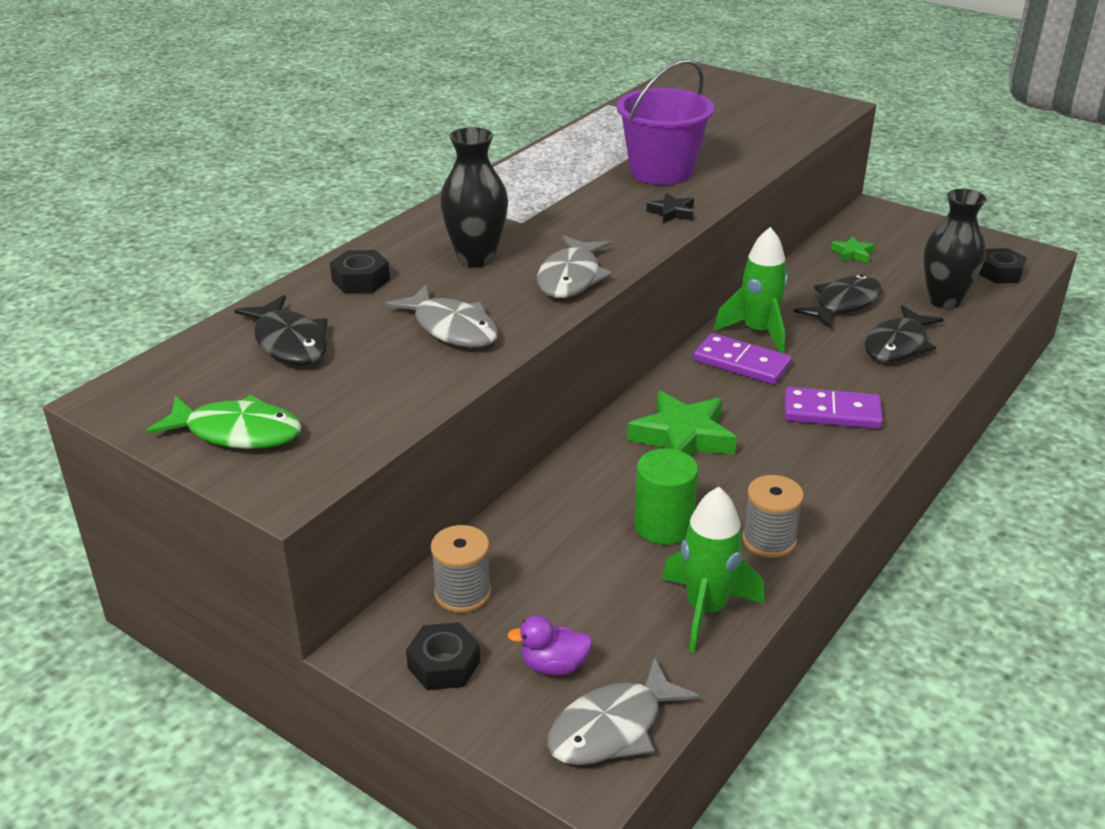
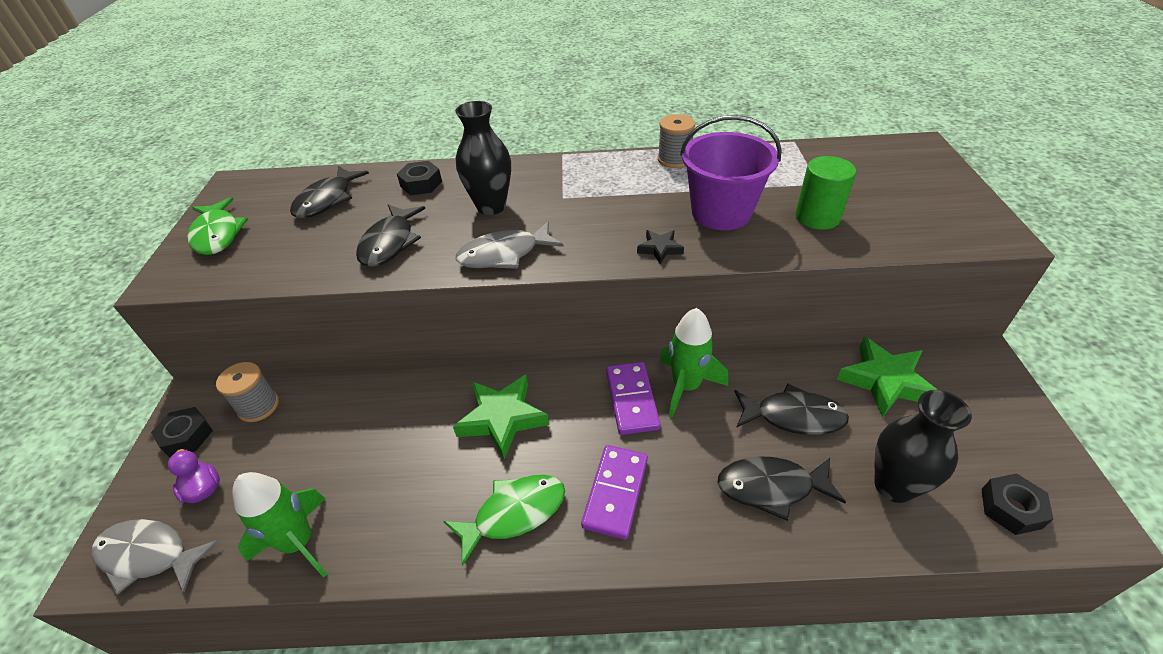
camera: 55 degrees right, 10 degrees up
(451, 328) = (390, 243): grey fish -> black fish
(663, 526) = (385, 465): green cylinder -> green cylinder (817, 217)
(769, 540) = (406, 539): grey spool -> grey spool (674, 159)
(801, 470) = (514, 513): none -> green fish
(832, 412) = (615, 492): purple domino -> purple domino turned 45 degrees clockwise
(852, 254) = (885, 381): green star -> green star, size x1.99

